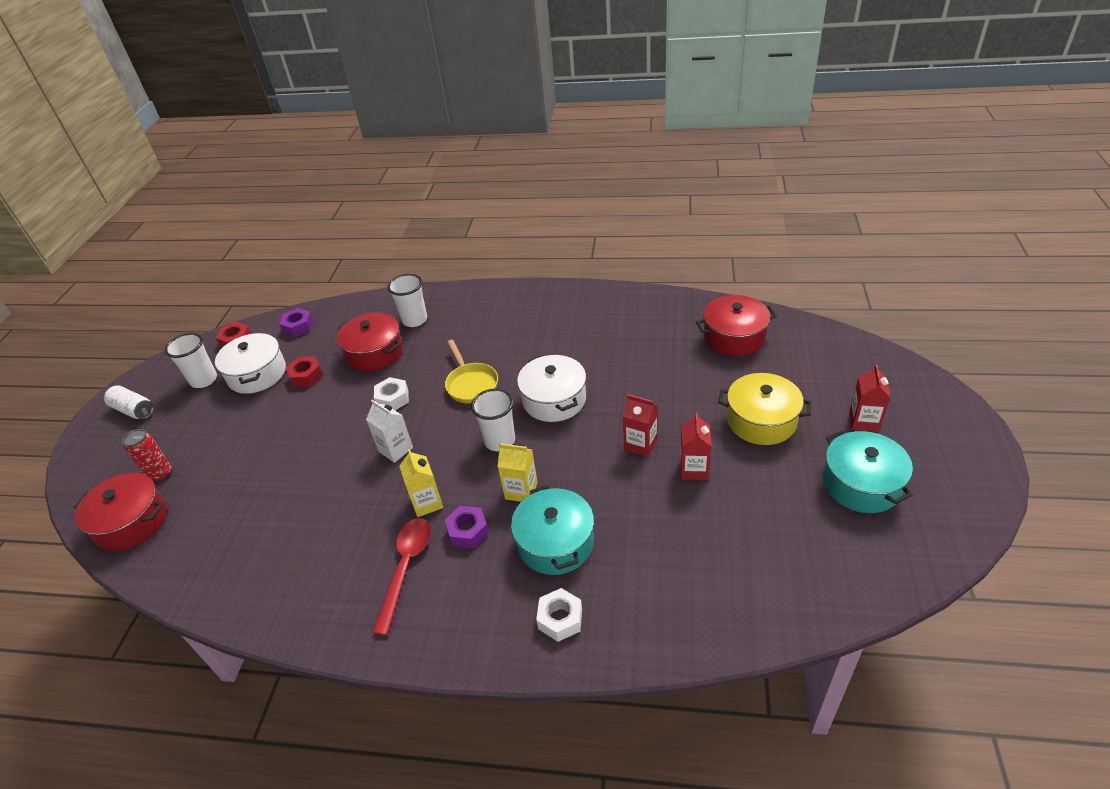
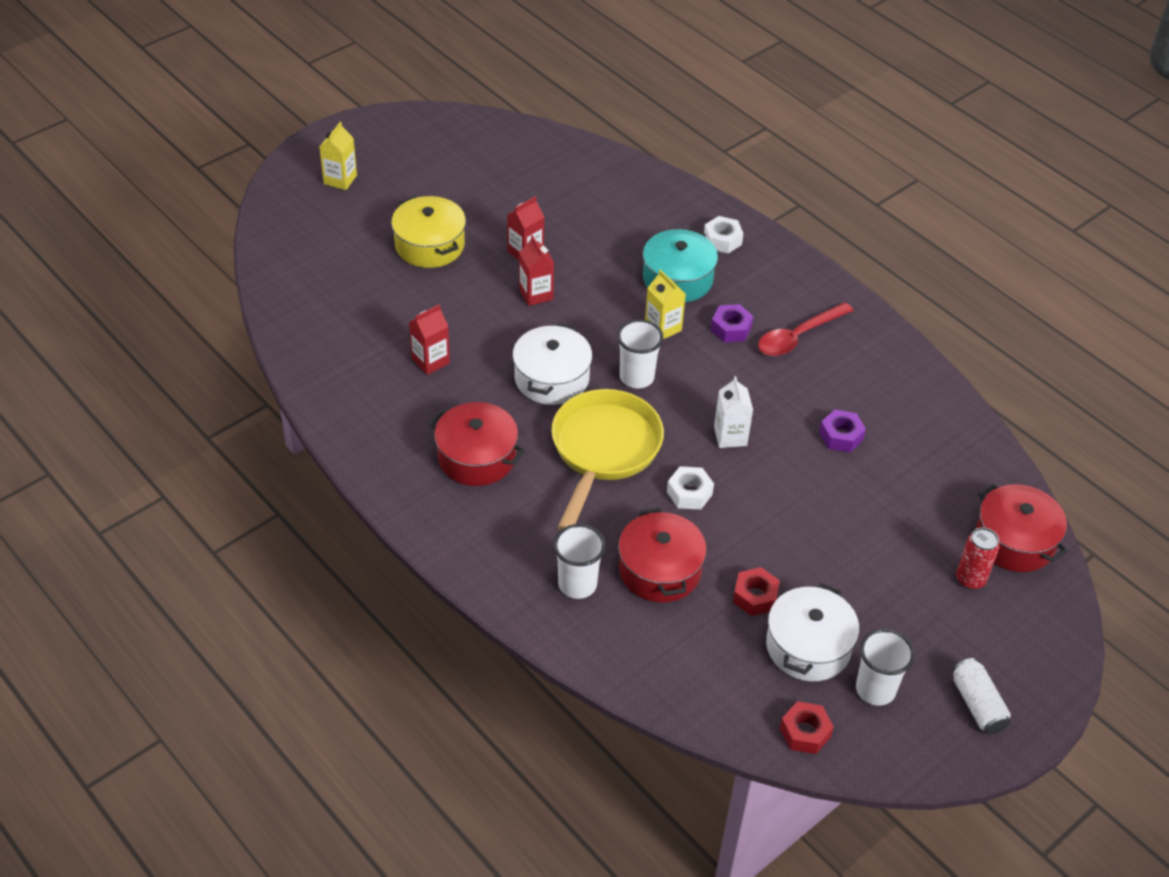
camera: 145 degrees left, 5 degrees up
(298, 327) = (715, 692): purple nut -> purple nut (841, 436)
(427, 503) = (743, 371): yellow carton -> yellow carton (340, 179)
(471, 384) = (603, 451): yellow pan -> yellow pan, size x1.68
(734, 337) = (333, 315): red pot -> red pot (477, 457)
(861, 484) = (440, 171): turquoise pot -> none
(864, 421) = (368, 195): red carton -> red carton (430, 361)

